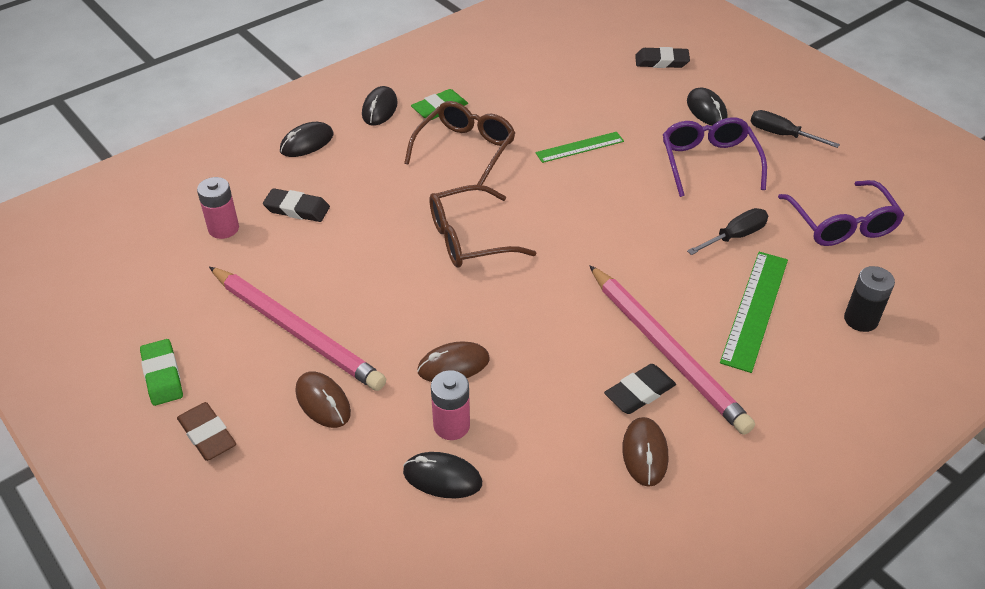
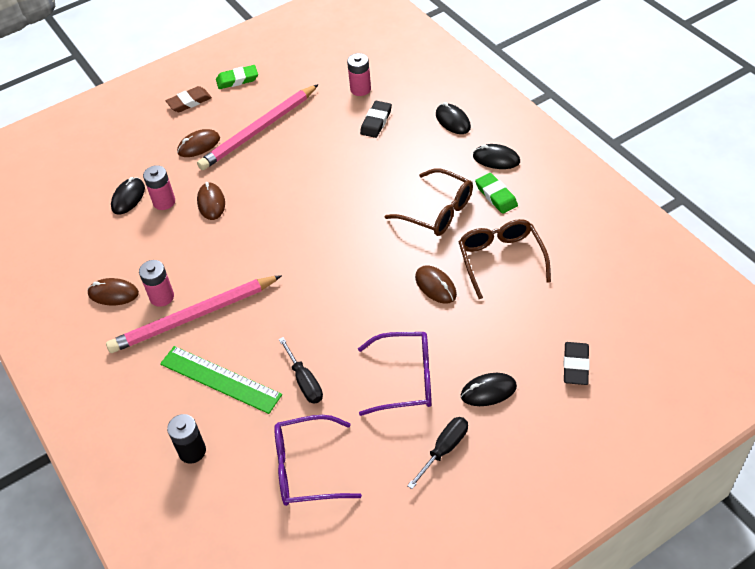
camera: 100 degrees right, 5 degrees up
(469, 239) = (330, 212): brown glasses -> brown glasses (501, 259)
(580, 147) = (435, 286): green ruler -> brown mouse
(639, 392) = (162, 297): black eraser -> pink battery

